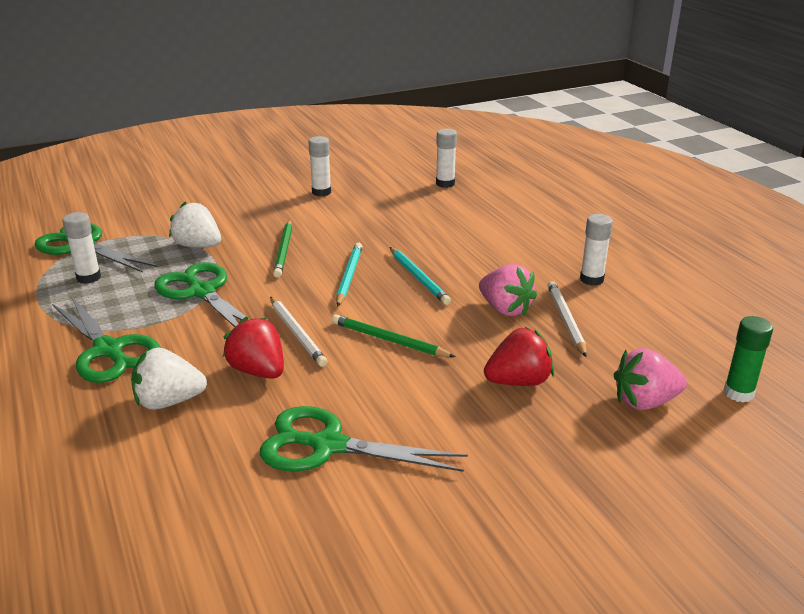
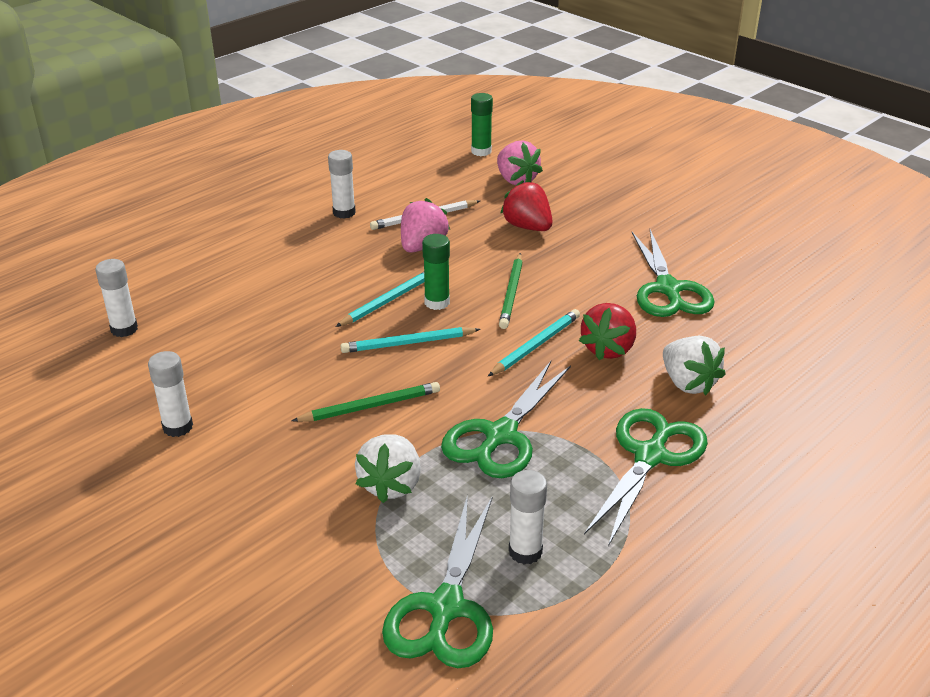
camera: 110 degrees left, 5 degrees up
(296, 333) = (536, 346): white pencil -> turquoise pencil
(400, 299) = (437, 302): none -> green glue stick

